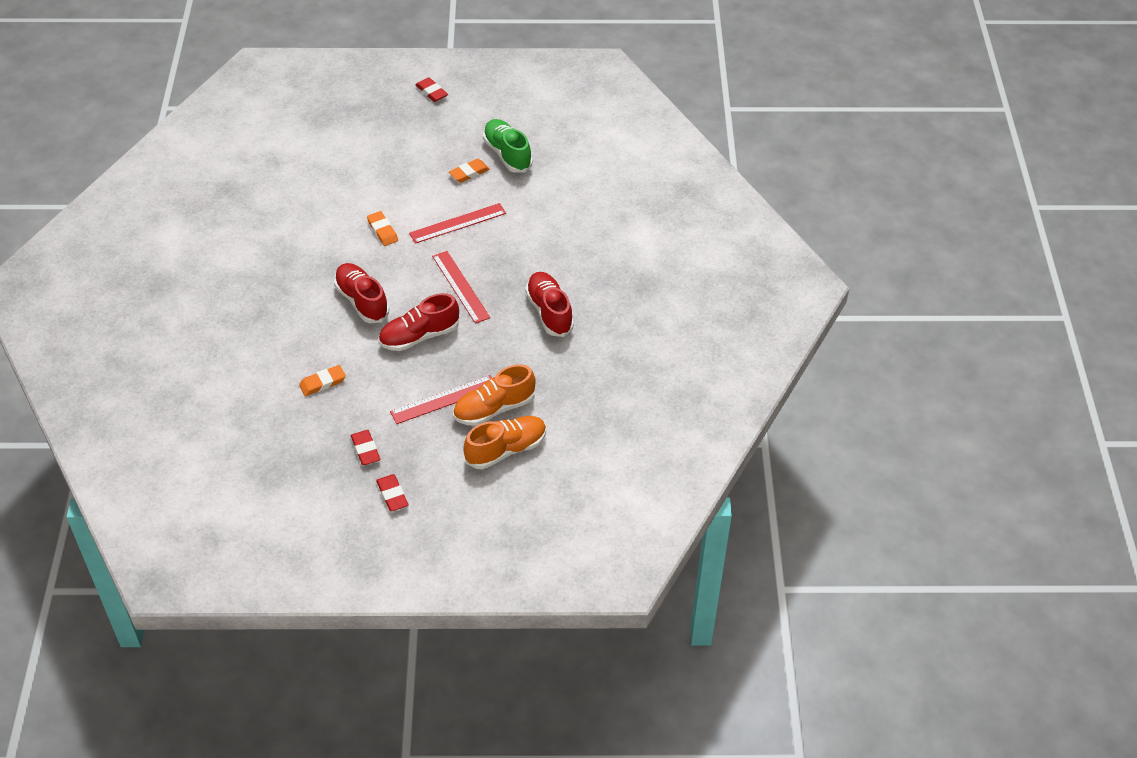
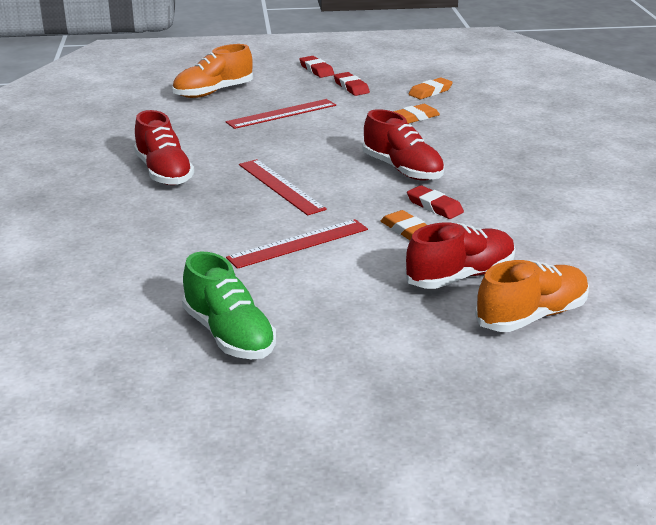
camera: 175 degrees right, 20 degrees down
(419, 336) = (321, 149): red shoe -> red shoe (460, 276)
(431, 92) = (404, 438): red eraser -> red eraser (434, 206)
(469, 173) = (293, 304): orange eraser -> orange eraser (430, 92)
(494, 408) = (227, 111): orange shoe -> orange shoe (531, 316)

